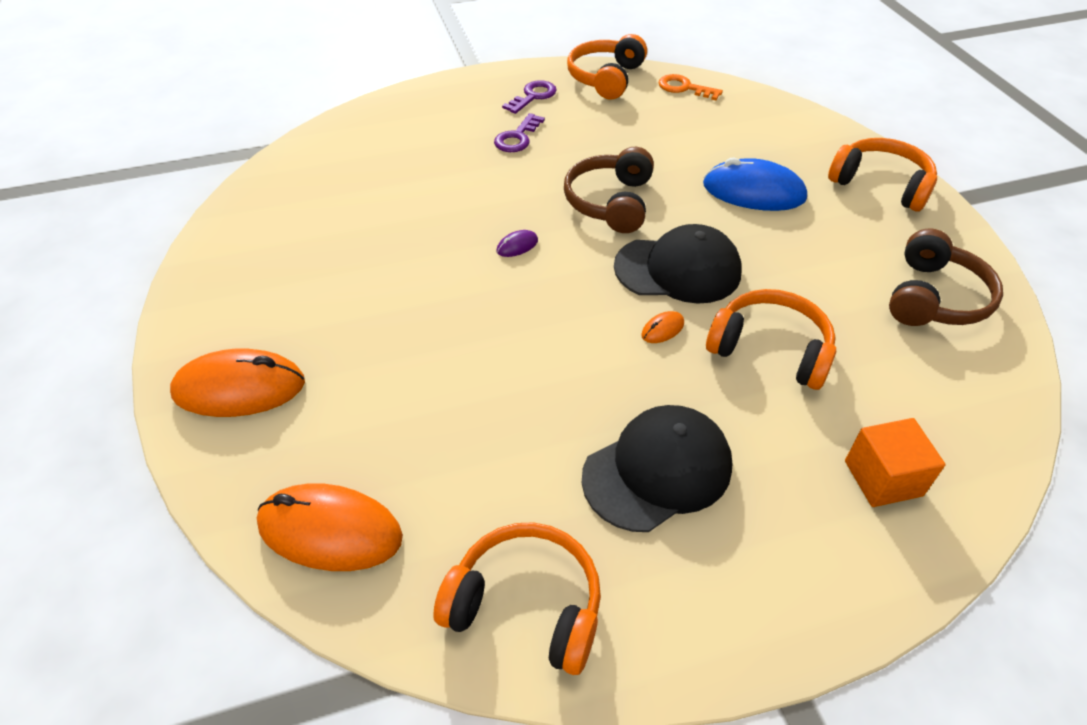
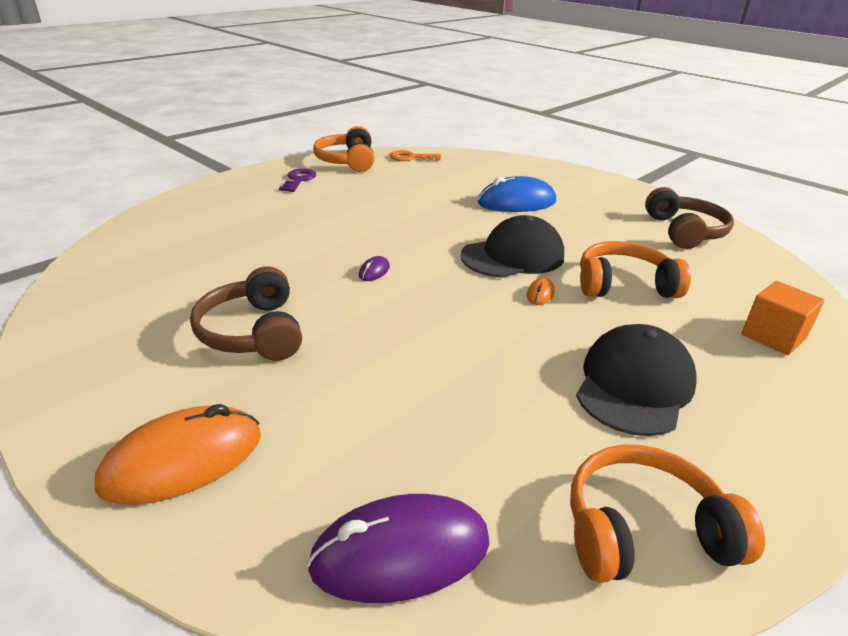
camera: 30 degrees left, 15 degrees down
(330, 531) = (401, 553): orange mouse -> purple mouse
(517, 137) = (309, 205): purple key -> none
(610, 202) = (422, 229): brown headphones -> brown headphones (252, 332)
(881, 184) = (589, 183): orange headphones -> none

